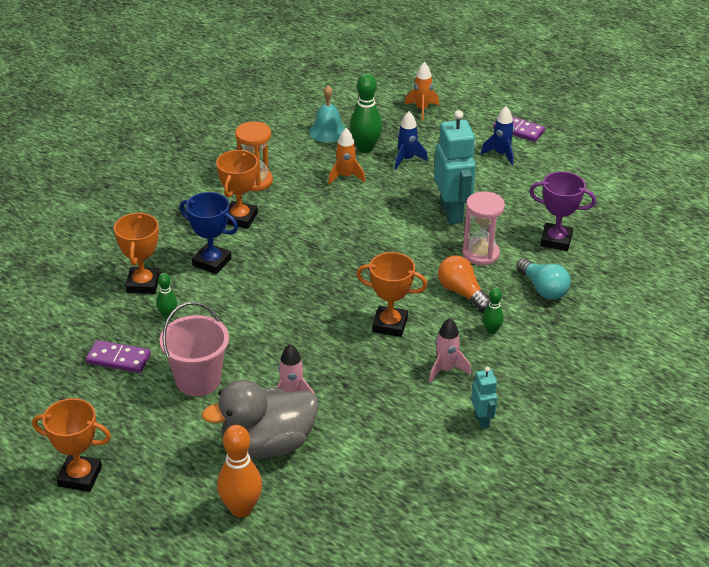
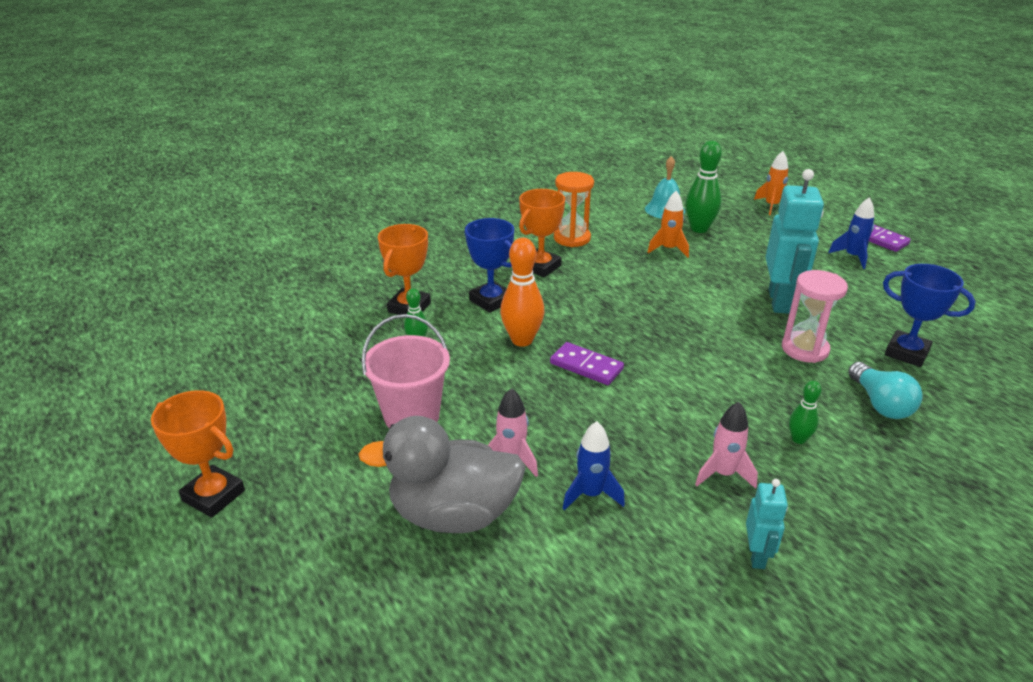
camera: 20 degrees right, 5 degrees down
(118, 359) = (340, 374): purple domino -> purple domino (586, 366)
(241, 509) = (376, 594): orange bowling pin -> orange bowling pin (522, 340)
(390, 325) = (666, 404): orange trophy -> none
(406, 159) = (741, 245): blue rocket -> blue rocket (591, 494)
(461, 292) = (769, 386): orange light bulb -> none
(556, 240) = (906, 353): purple trophy -> blue trophy

